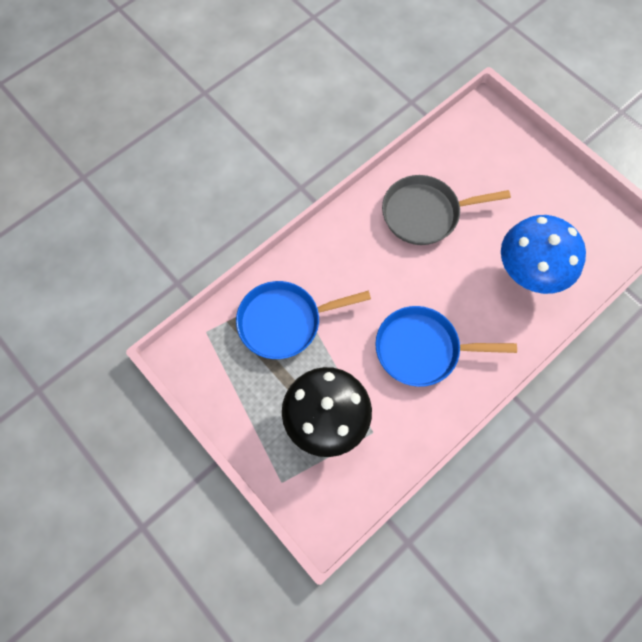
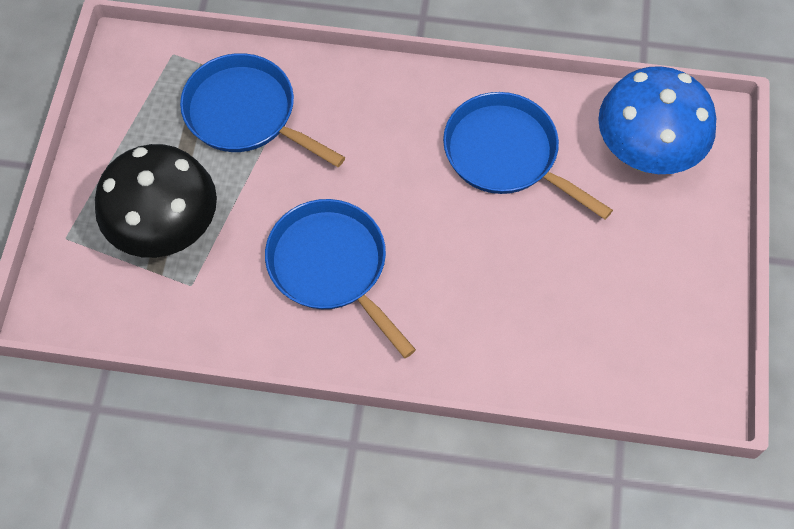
camera: 50 degrees right, 5 degrees down
(425, 213) = (506, 154): grey pan -> blue pan
(528, 273) = (533, 313): blue mushroom -> blue mushroom (644, 154)

